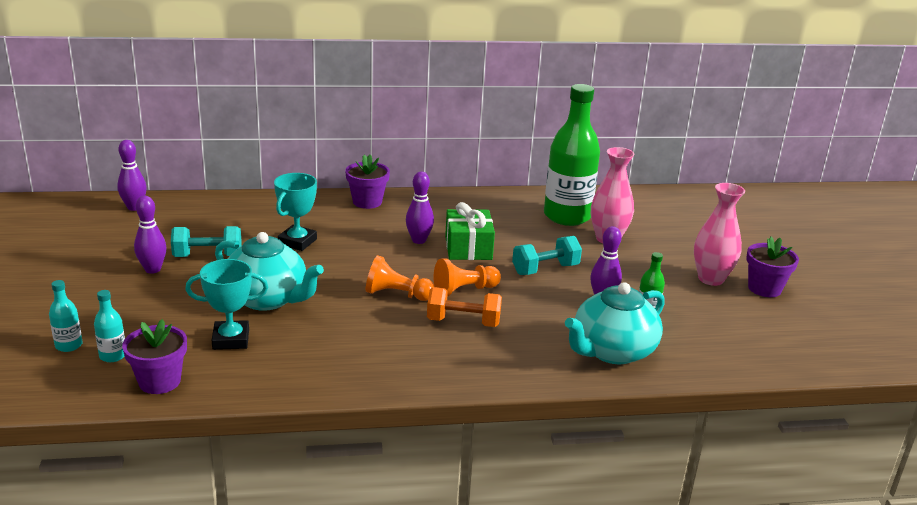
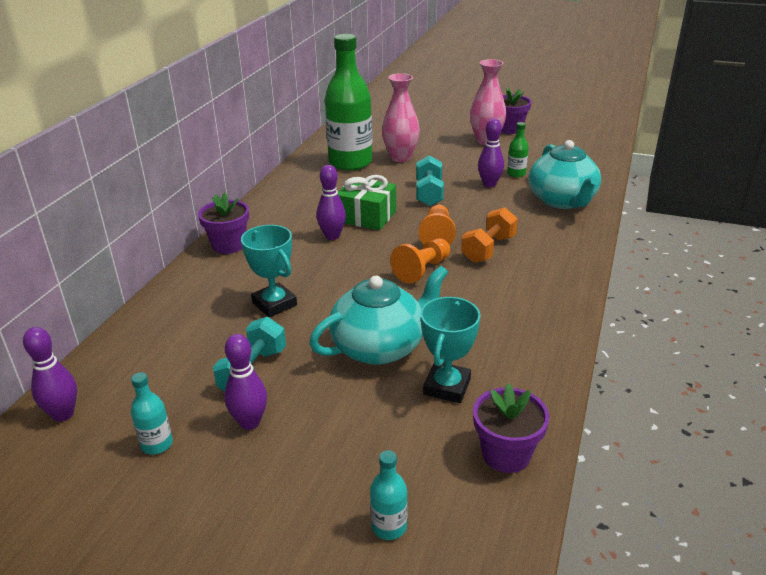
camera: 60 degrees left, 5 degrees up
(113, 356) = (434, 487): turquoise bottle -> turquoise bottle (157, 444)

